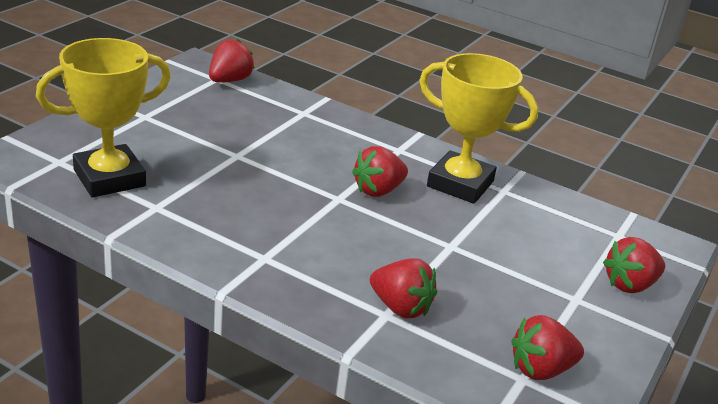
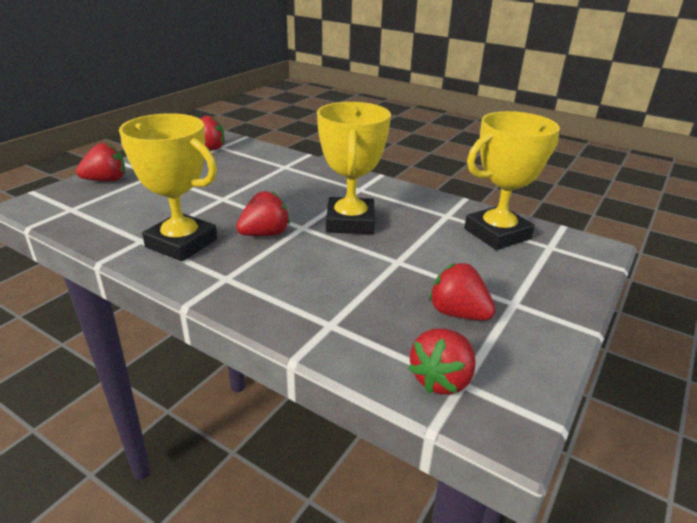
camera: 175 degrees left, 0 degrees up
(282, 201) = (350, 222): none -> yellow trophy
(400, 307) = (275, 168): red strawberry -> red strawberry (458, 313)

